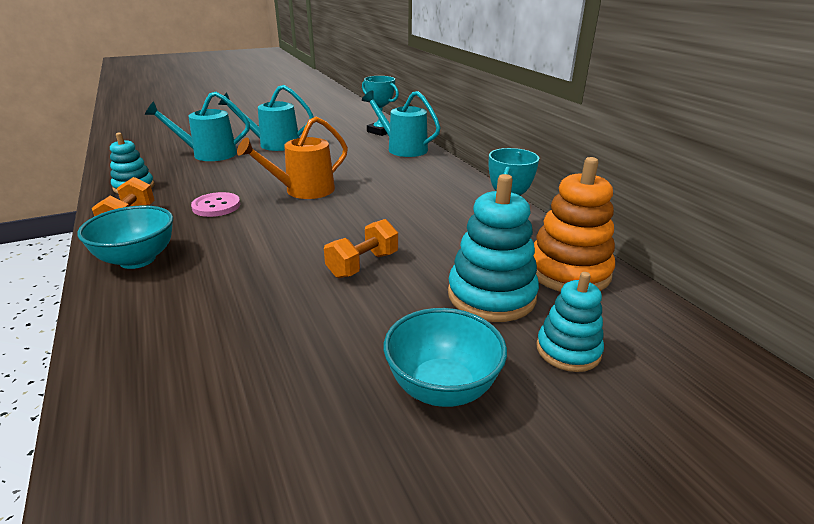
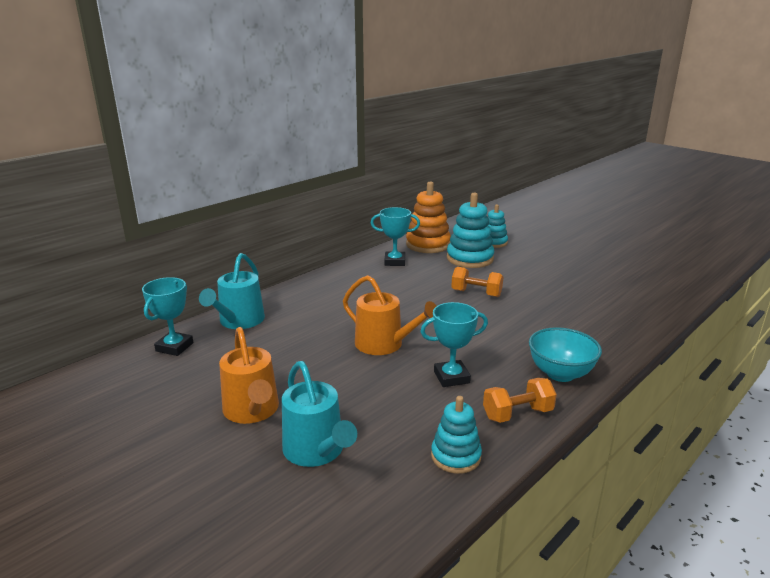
camera: 110 degrees left, 5 degrees down
(216, 206) = (451, 377): pink button -> turquoise trophy
(274, 144) = (252, 410): turquoise watering can -> orange watering can
(442, 388) = (544, 260): turquoise bowl -> none

